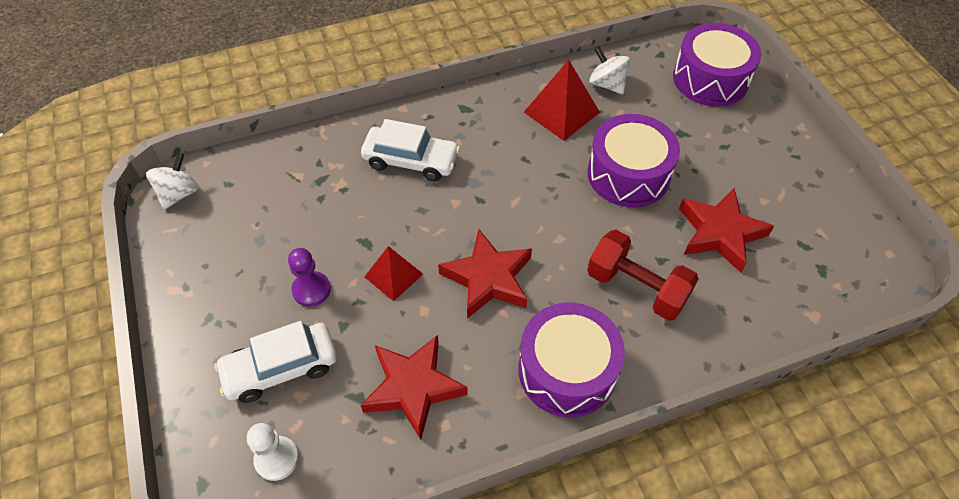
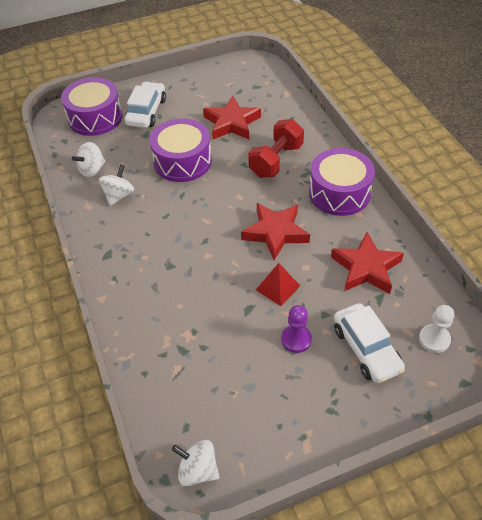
camera: 90 degrees left, 5 degrees down
(411, 160) = (164, 286): white car -> white car (146, 112)
(561, 112) = (119, 195): red pyramid -> white spinning top

